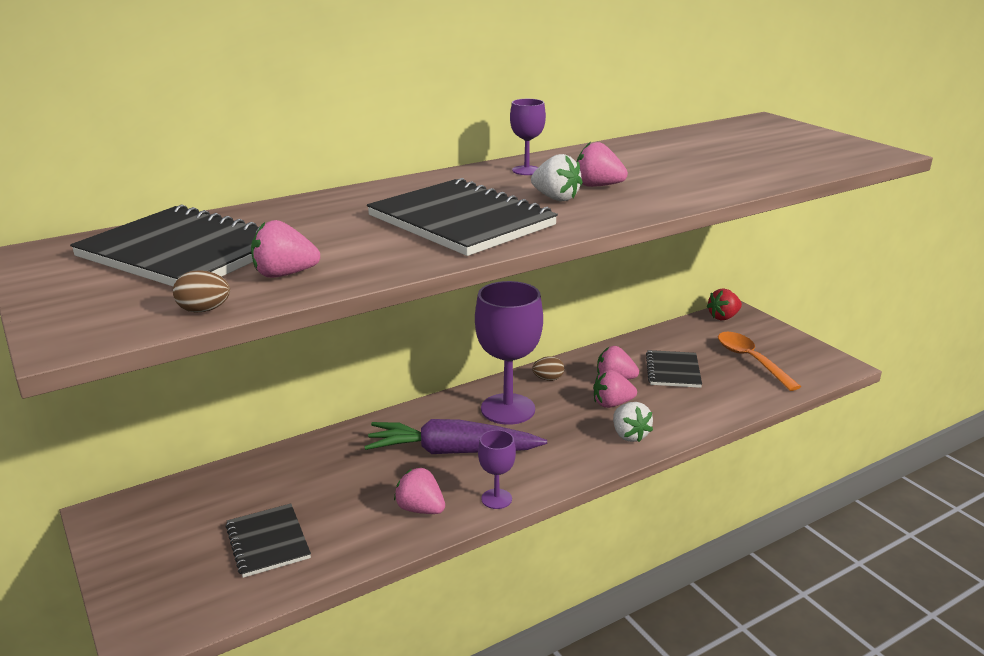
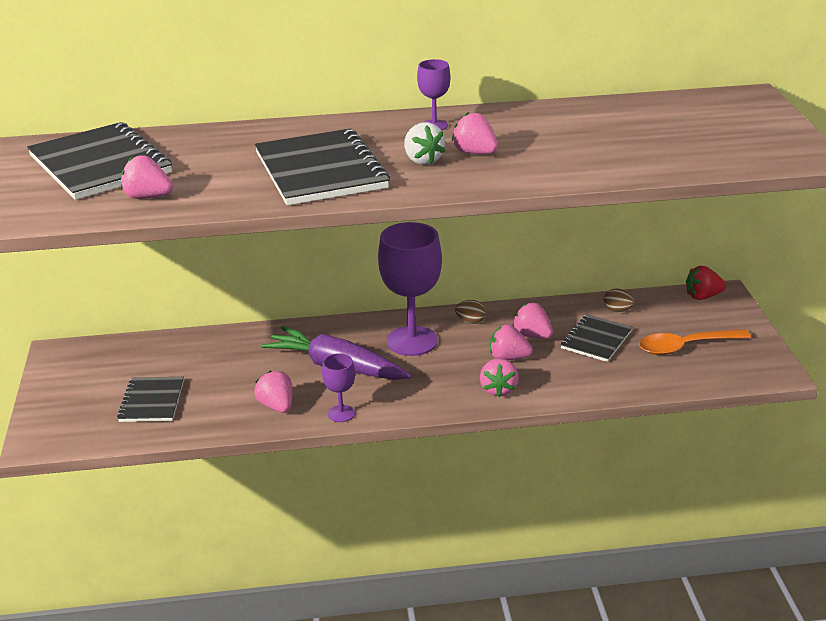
camera: 25 degrees right, 5 degrees up
(204, 310) = (73, 216): brown egg -> brown egg (617, 310)
(629, 435) = (498, 389): white strawberry -> pink strawberry
(750, 360) = (685, 347): orange spoon -> orange spoon turned 105 degrees counterclockwise

